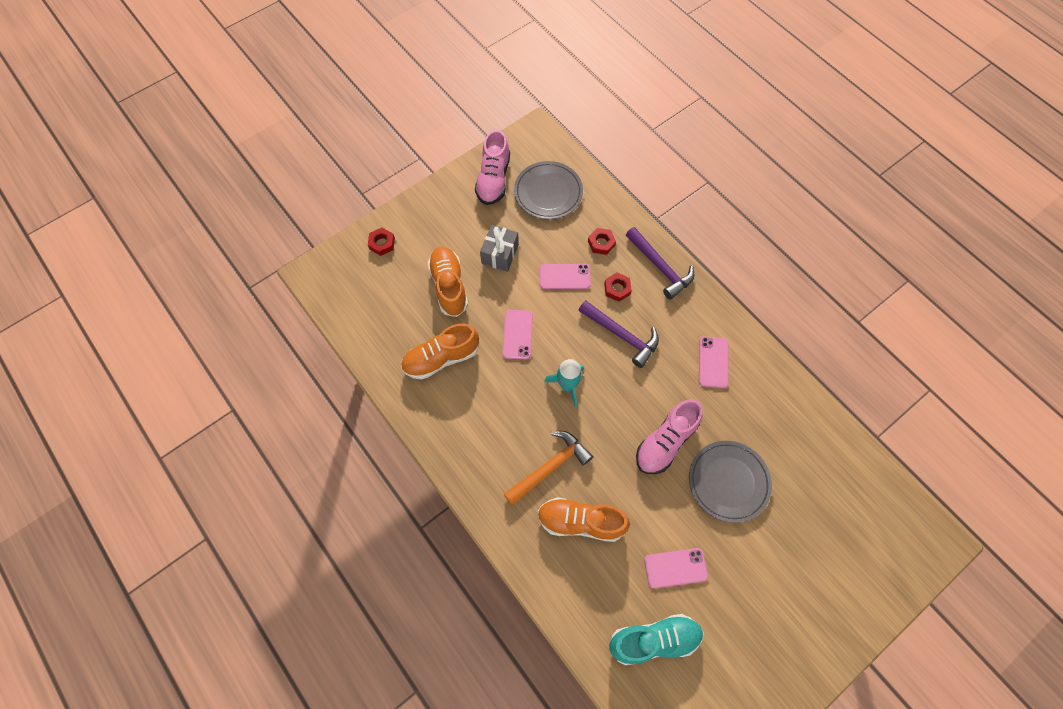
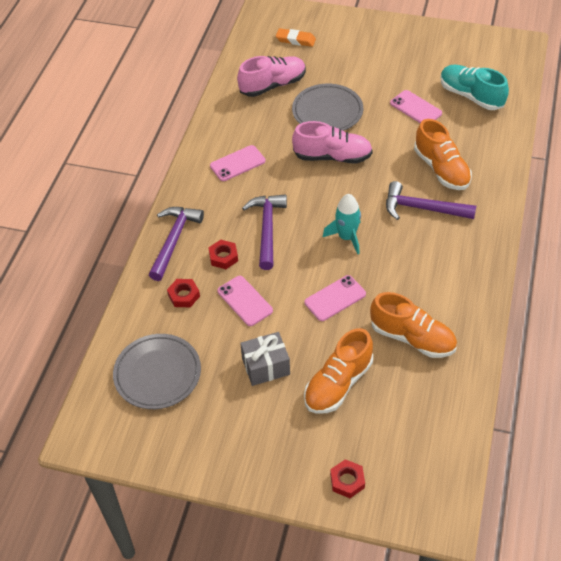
camera: 125 degrees left, 15 degrees down
(493, 179) = (179, 434): pink shoe -> pink shoe (273, 85)
(550, 467) = (422, 208): orange hammer -> purple hammer
(862, 533) = (295, 40): none -> orange eraser

